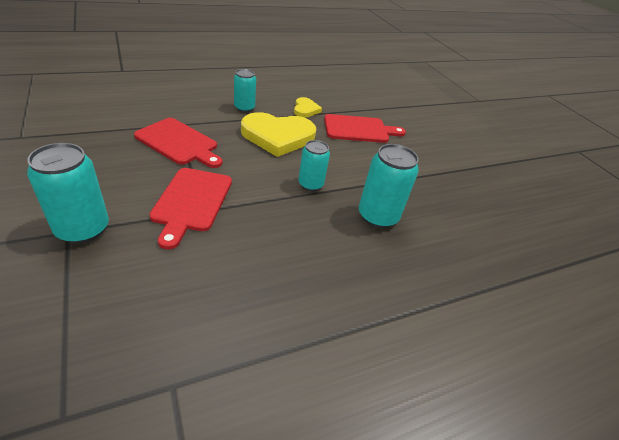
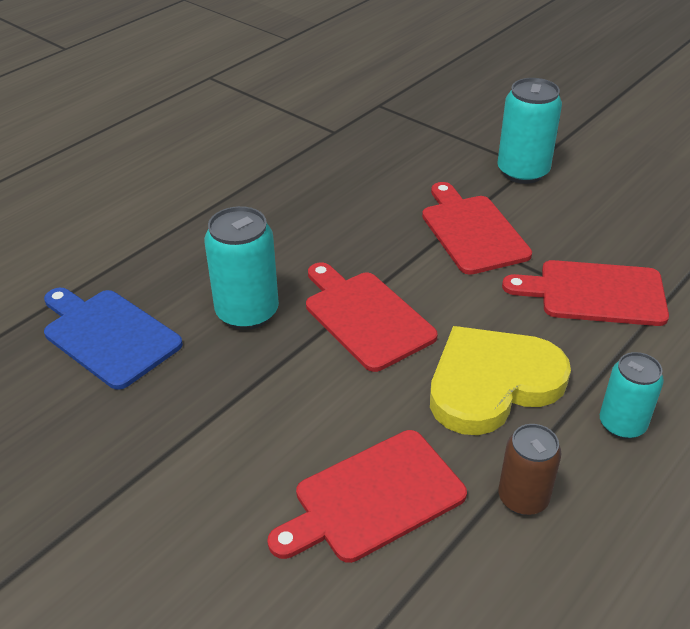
camera: 160 degrees right, 0 degrees up
(305, 109) = (523, 498): yellow heart -> brown can
(310, 184) = (365, 317): turquoise can -> red cutting board
(468, 239) = (108, 335): none -> blue cutting board

